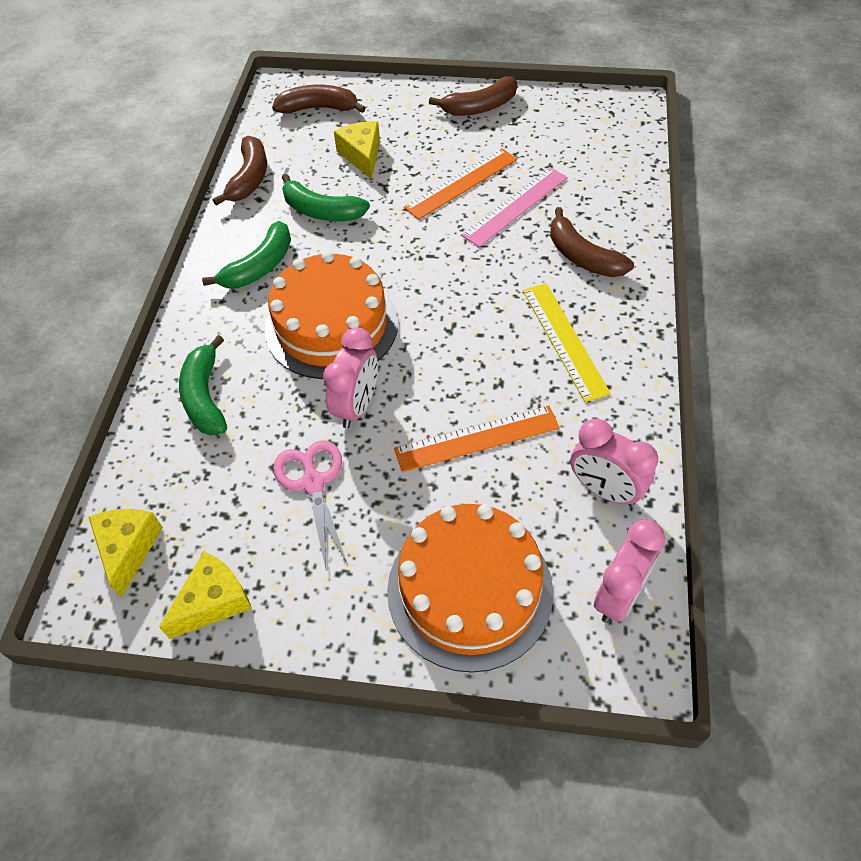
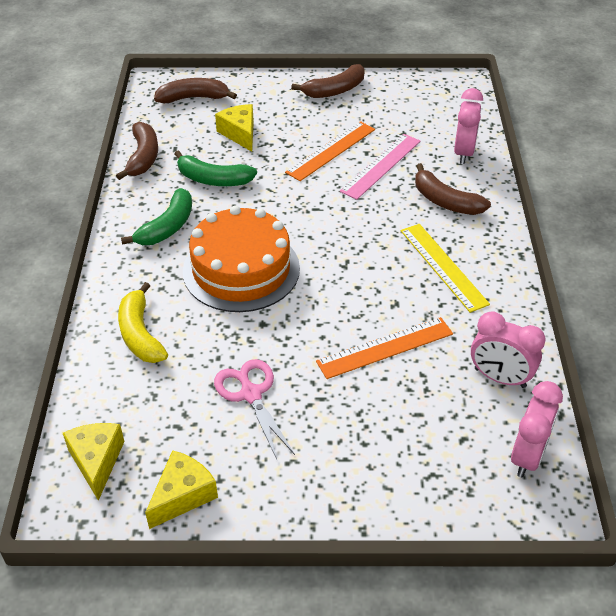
camera: 10 degrees left, 10 degrees down
(205, 397) = (140, 334): green banana -> yellow banana
(357, 406) = (276, 331): pink clock -> pink clock (464, 153)
(469, 590) = (403, 464): orange cake -> none

